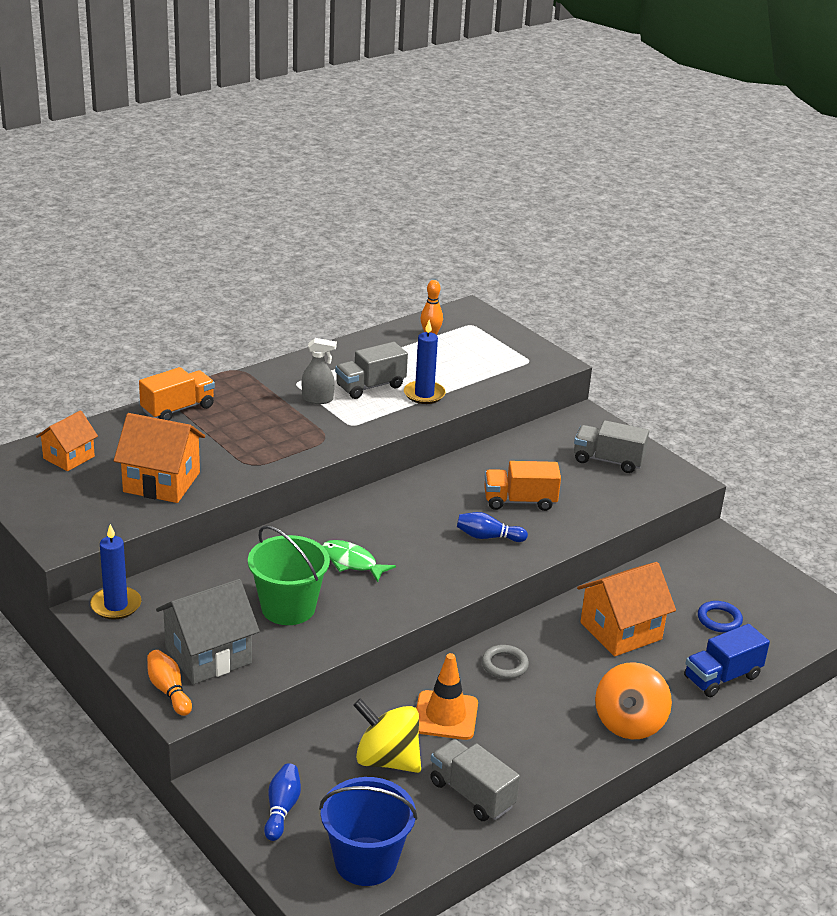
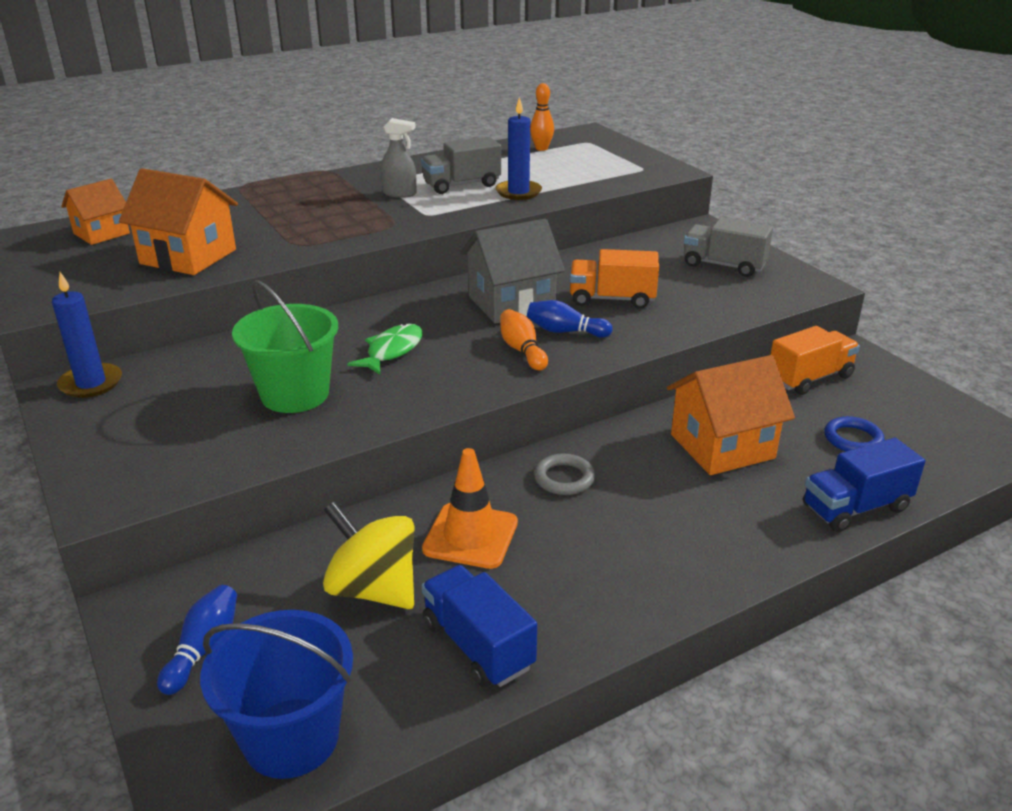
camera: 10 degrees right, 0 degrees up
(169, 691) = (97, 480): orange bowling pin -> orange bowling pin (522, 350)
(178, 409) = (245, 198): orange truck -> orange truck (809, 378)
(208, 655) = (170, 442): grey house -> grey house (511, 303)
(351, 562) = (392, 351): green fish -> green fish turned 75 degrees clockwise
(472, 794) = (478, 645): grey truck -> blue truck
(629, 723) = (721, 560): orange spinning top -> none

